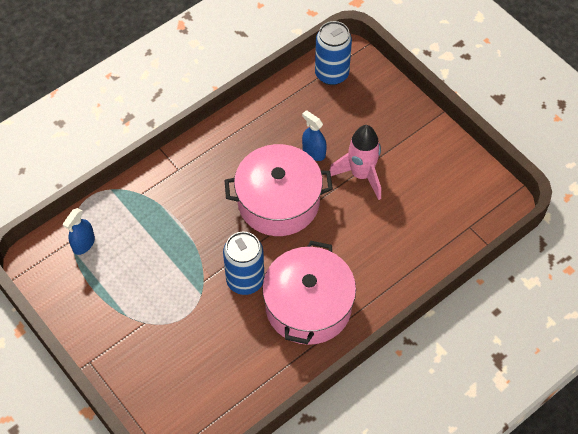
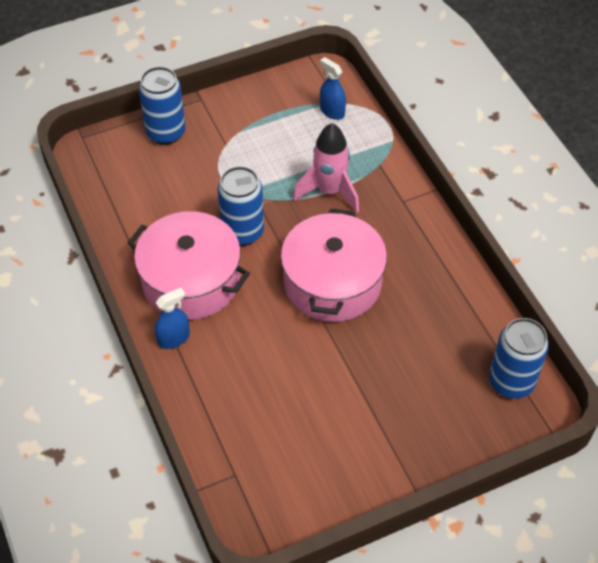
camera: 105 degrees right, 5 degrees down
(141, 380) = (166, 133): none -> blue can
(313, 152) = (392, 333): blue spray bottle -> blue spray bottle (173, 338)
(361, 175) = (346, 375): pink rocket -> pink rocket (329, 191)

